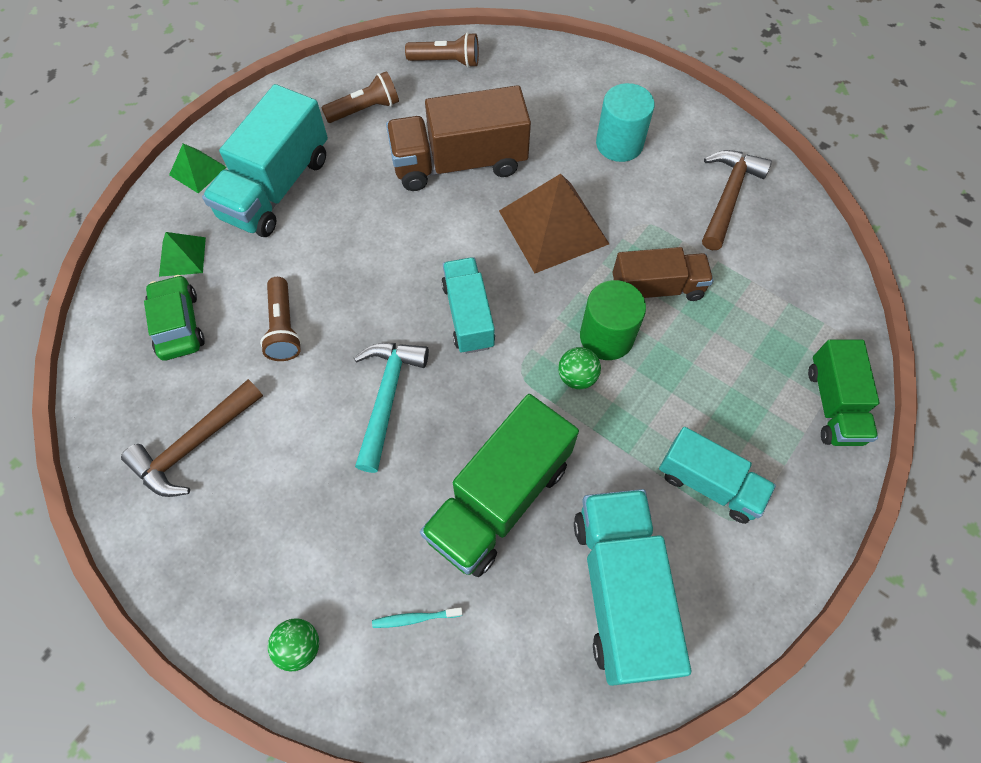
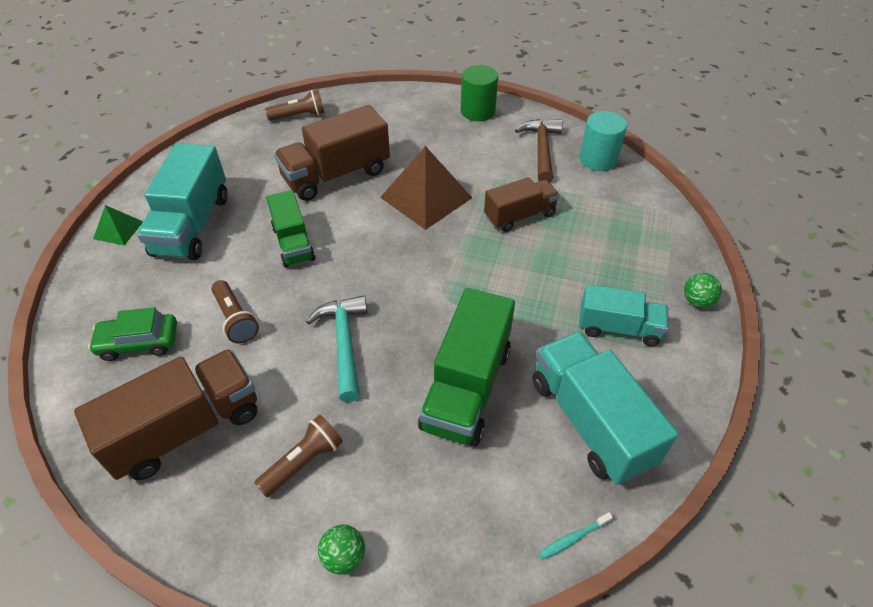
camera: 20 degrees left, 15 degrees down
(178, 324) = (139, 342): green car -> green car turned 60 degrees counterclockwise
(182, 256) = (125, 292): green pyramid -> none
(194, 444) = (186, 428): brown hammer -> brown truck
(365, 109) = (247, 158): brown flashlight -> brown flashlight (303, 462)
(415, 618) = (436, 498): turquoise toothbrush -> turquoise toothbrush (573, 538)
(468, 315) = (386, 270): turquoise truck -> none
(577, 377) = (488, 287): green ball -> green ball (697, 301)
(606, 336) = (498, 255): green cylinder -> green cylinder (477, 111)
(619, 144) = (450, 136): turquoise cylinder -> turquoise cylinder (598, 159)
(833, 404) = (677, 253): green truck -> green truck (293, 243)

